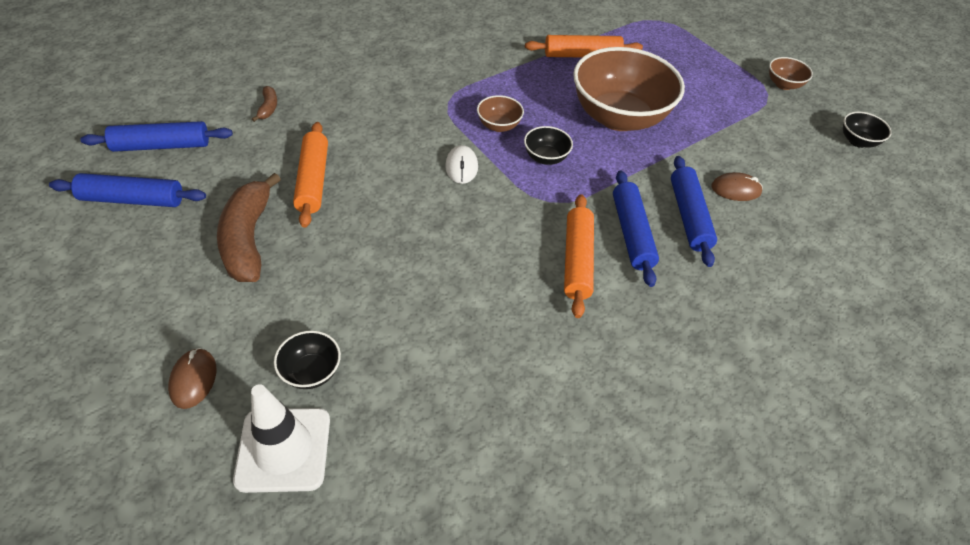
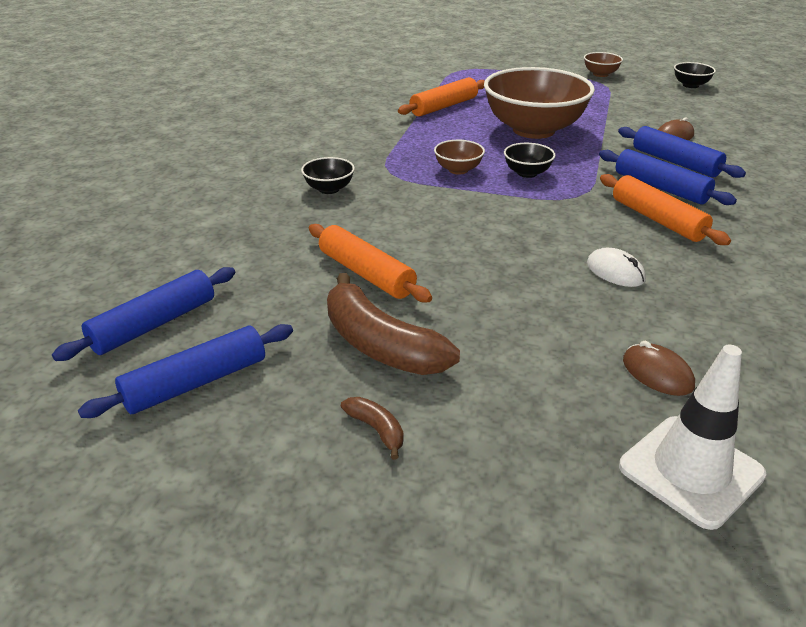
camera: 35 degrees left, 15 degrees down
(193, 379) = (522, 479): brown mouse -> brown mouse (657, 373)
(268, 108) = (227, 245): brown banana -> brown banana (377, 430)
(311, 372) = (610, 402): black bowl -> black bowl (329, 189)
(461, 167) = (476, 206): white mouse -> white mouse (615, 271)

